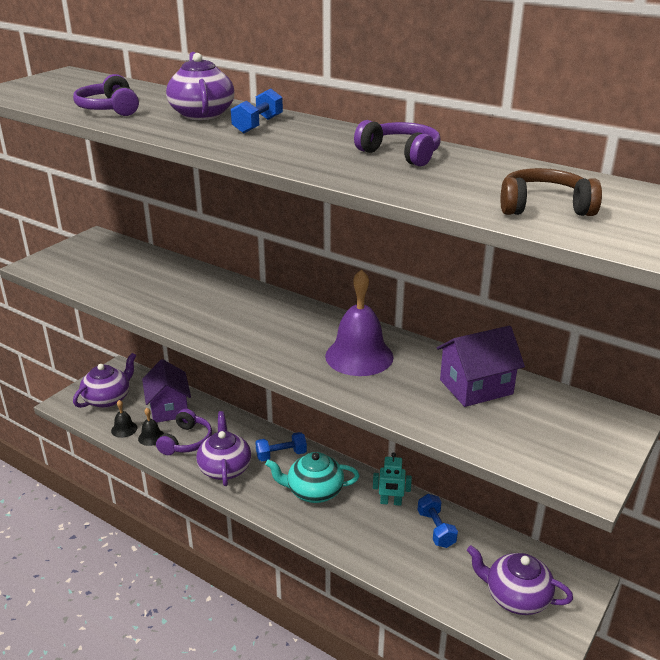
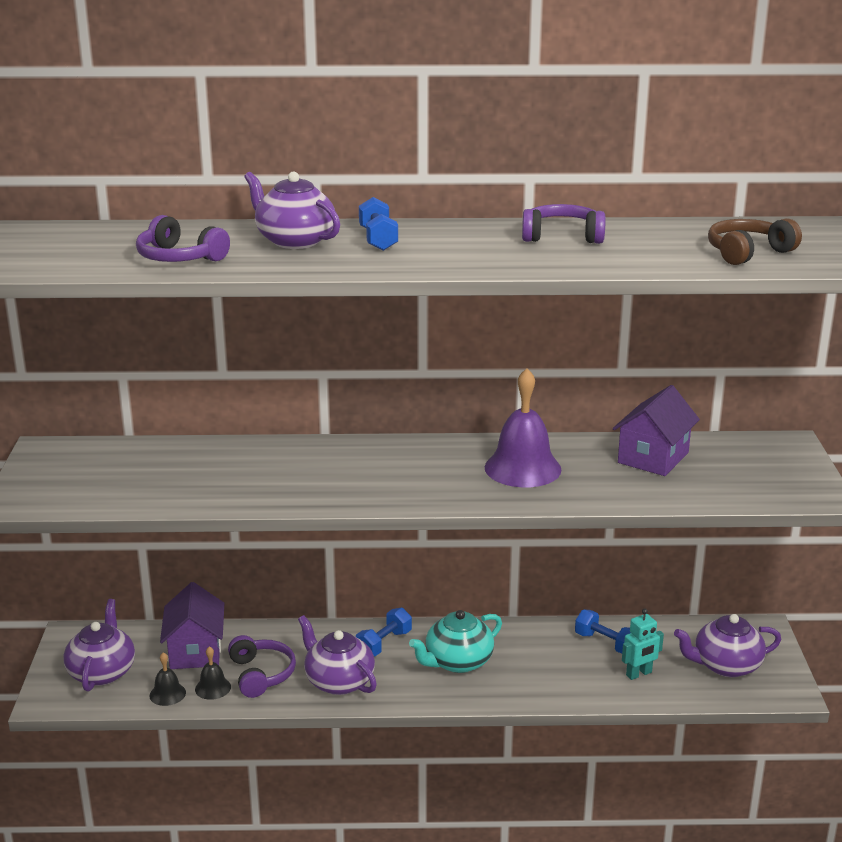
camera: 35 degrees left, 5 degrees down
(169, 408) = (195, 651): purple house -> purple house turned 45 degrees clockwise
(391, 502) = (541, 639): turquoise robot -> turquoise robot (639, 674)

